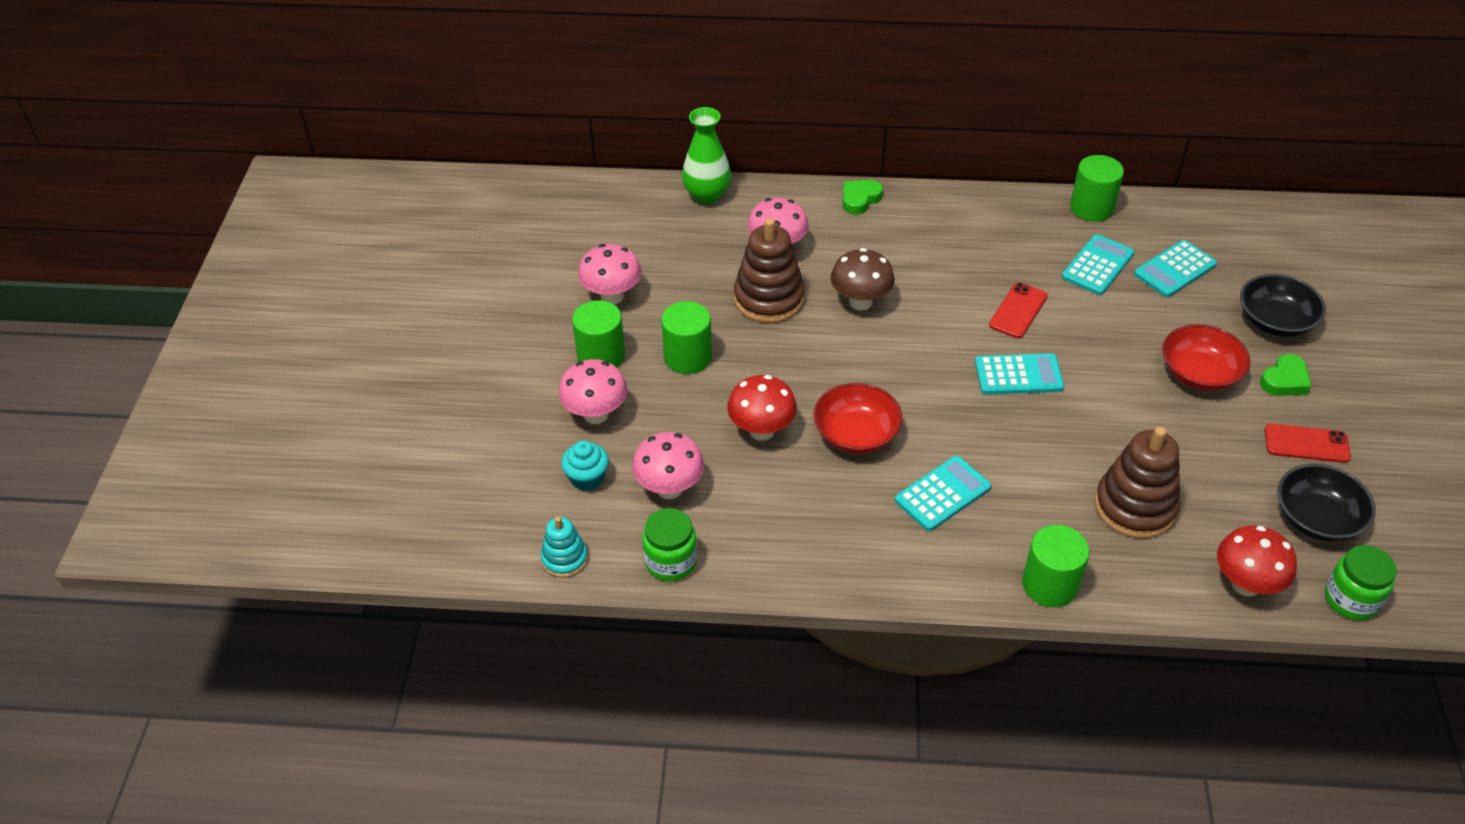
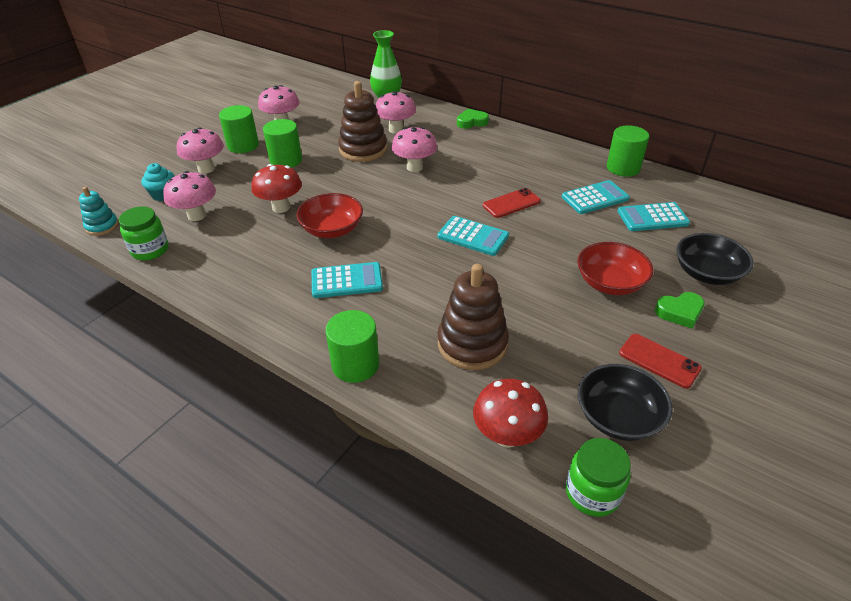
camera: 30 degrees right, 5 degrees down
(860, 302) = (414, 167): brown mushroom -> pink mushroom

